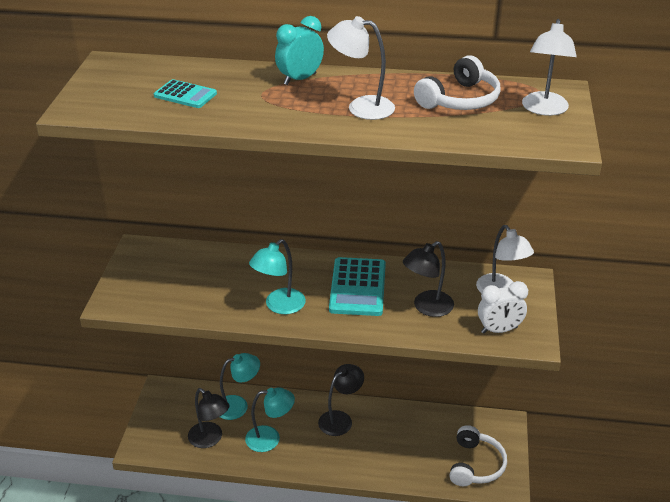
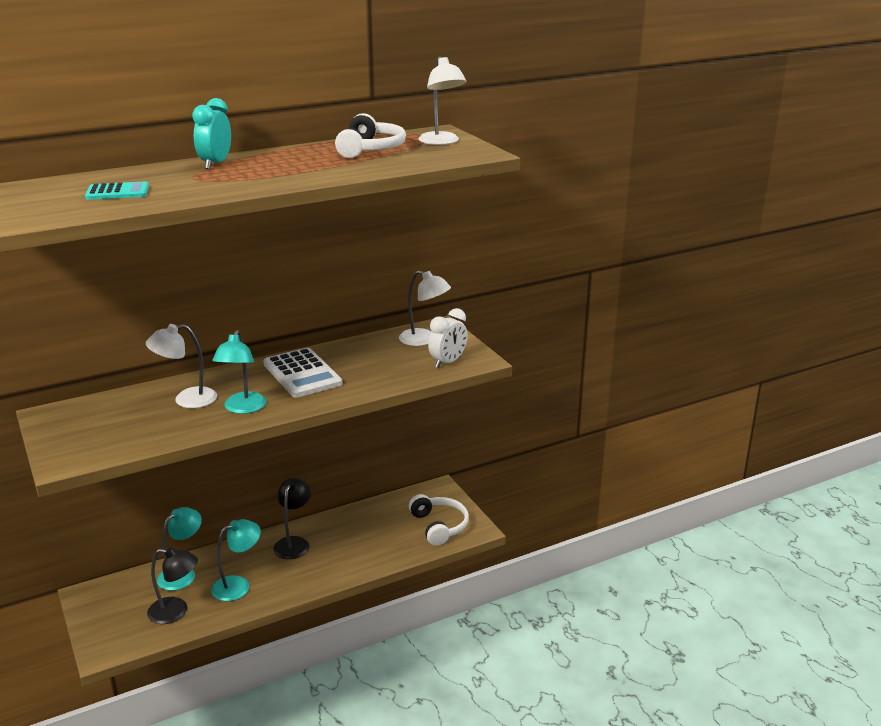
camera: 35 degrees left, 10 degrees down
(357, 287) = (302, 374): turquoise calculator -> white calculator
(361, 107) = (295, 167): white lamp -> white lamp (186, 400)
(427, 307) = (376, 367): black lamp -> none

